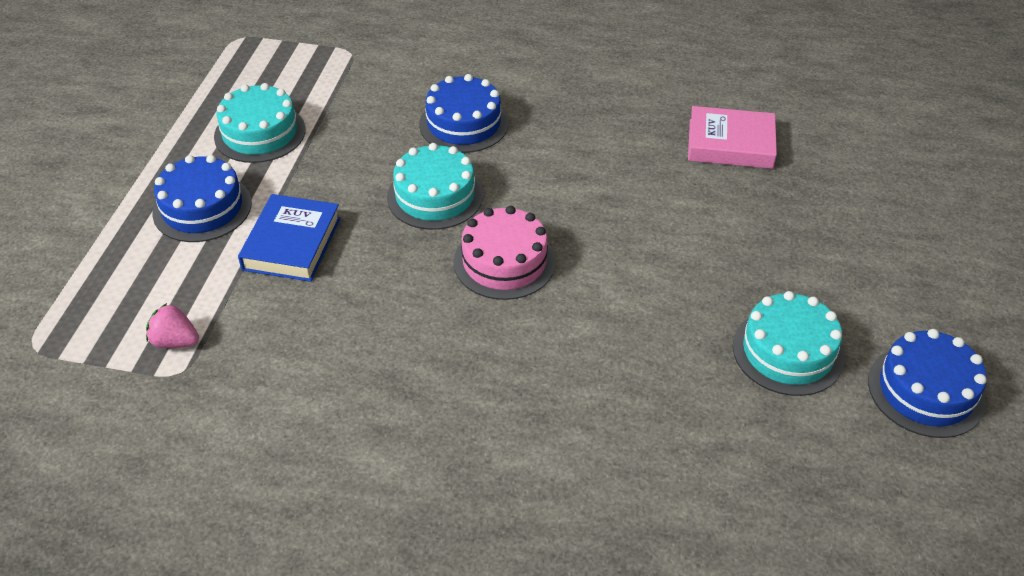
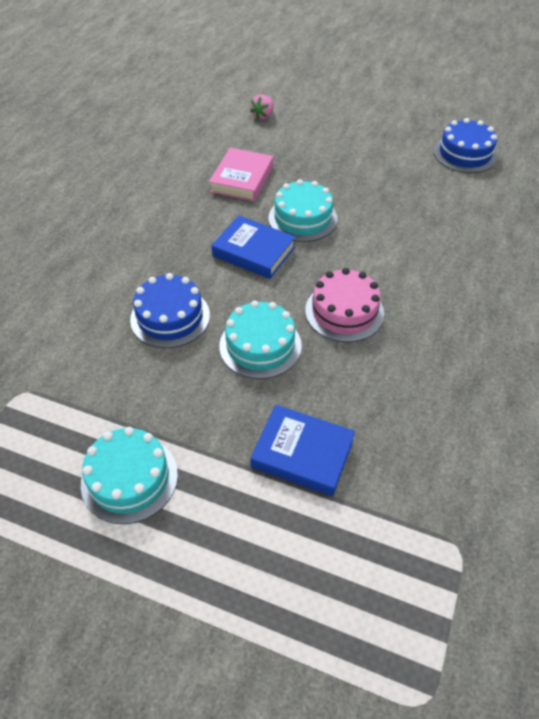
camera: 80 degrees left, 5 degrees up
(175, 341) = (421, 553): pink strawberry -> pink strawberry (263, 116)
(202, 208) = (236, 533): blue cake -> none
(589, 172) = (254, 251): none -> blue book
(787, 352) = (436, 195): turquoise cake -> turquoise cake (302, 218)

